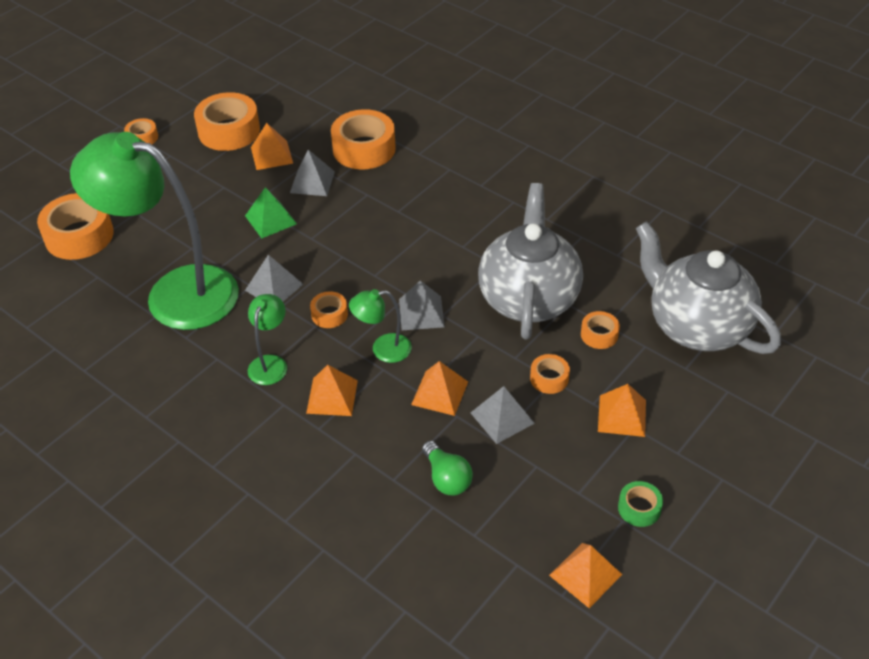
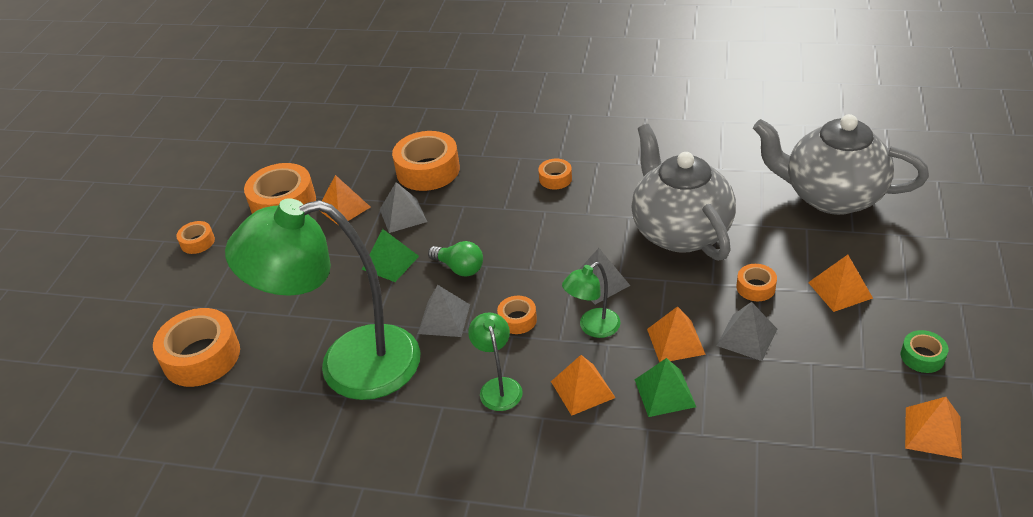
camera: 25 degrees left, 5 degrees down
(393, 431) = (665, 393): none -> green pyramid
(446, 478) = (747, 410): green light bulb -> green light bulb (459, 268)
(599, 335) = (763, 235): orange tape -> orange tape (555, 179)

